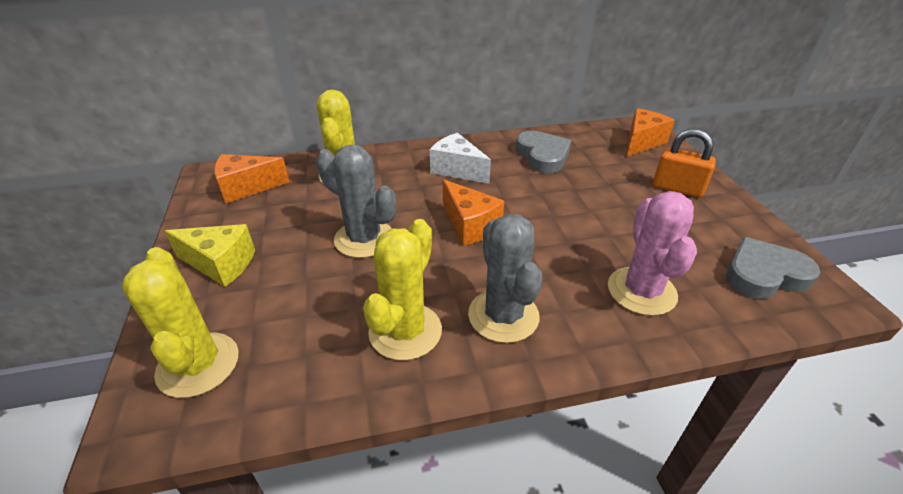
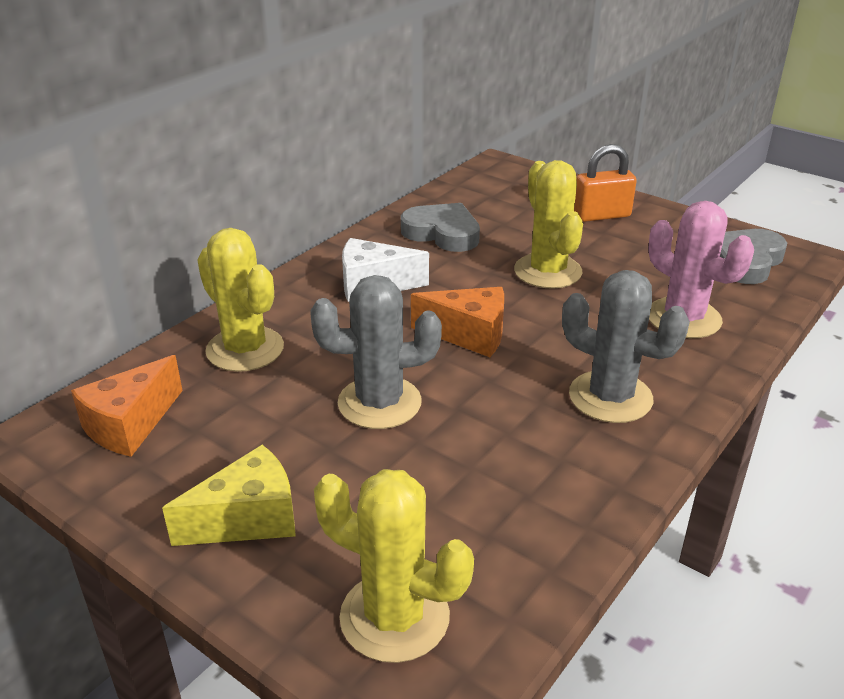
camera: 40 degrees left, 5 degrees down
(405, 331) = (549, 459): yellow cactus -> yellow cactus (547, 271)
(642, 142) = (517, 182): orange cheese -> none

